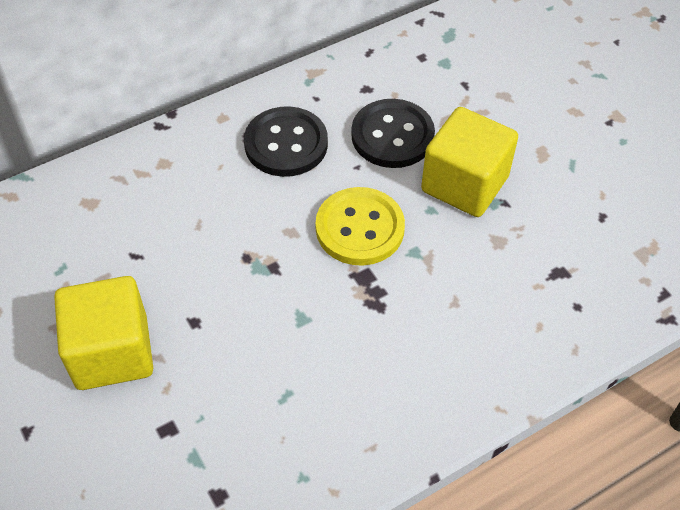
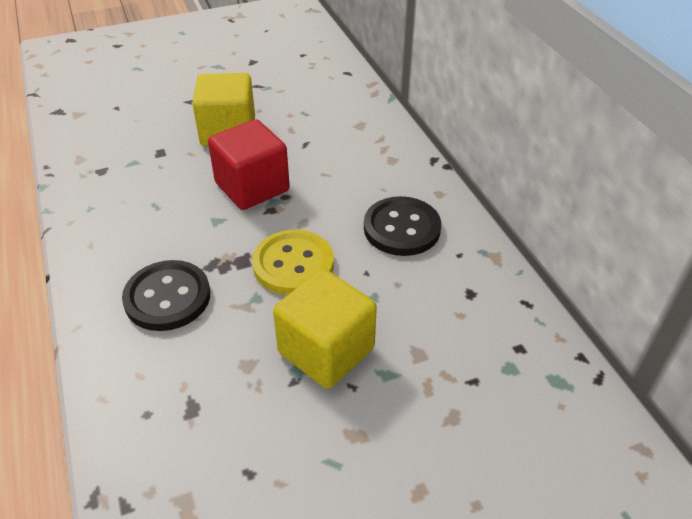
camera: 100 degrees right, 10 degrees down
(234, 295) = (252, 187): none -> red cube
(392, 136) = (401, 303): black button -> black button (167, 297)

